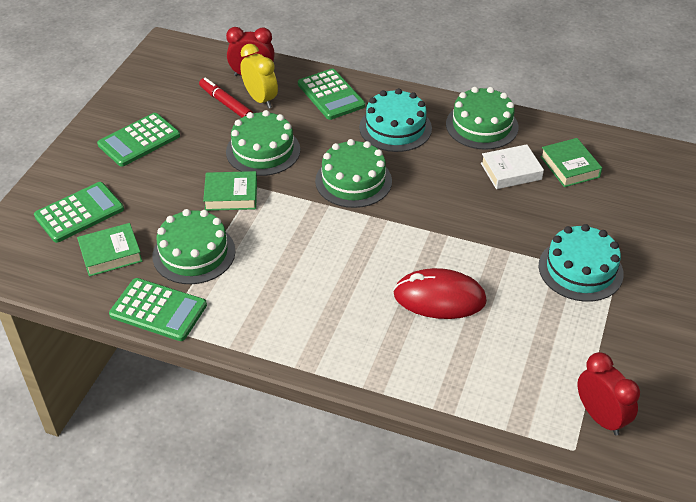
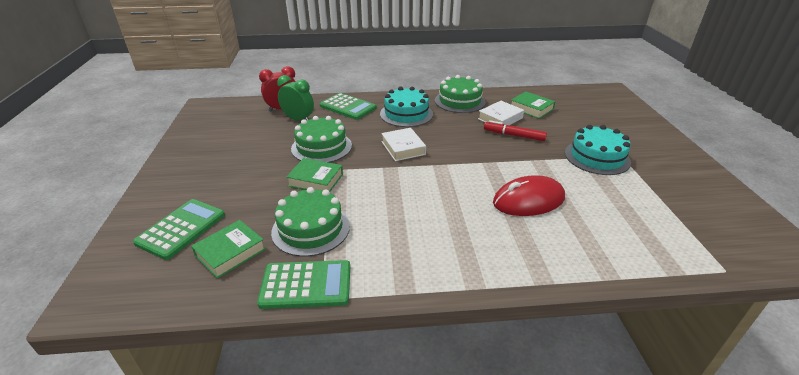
camera: 25 degrees left, 10 degrees down
(139, 140) = (213, 164): green calculator -> none
(226, 103) = (273, 127): red marker -> red marker (514, 135)
(231, 195) = (316, 180): green book -> green book turned 45 degrees clockwise
(260, 99) = (298, 119): yellow clock -> green clock
(353, 181) = (403, 148): green cake -> white book
(600, 417) = (713, 241): red clock -> none

